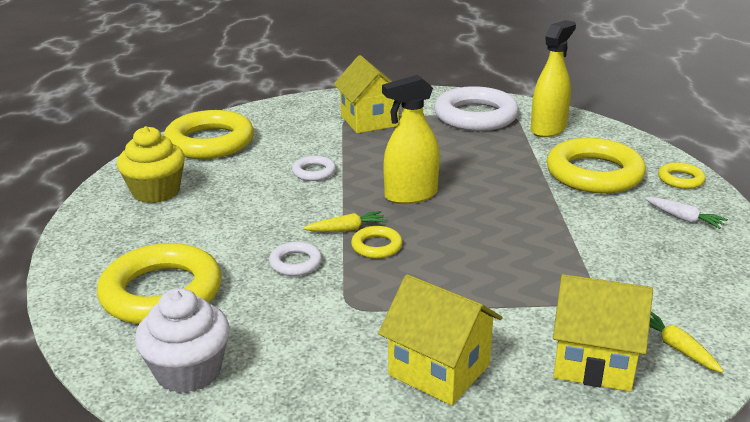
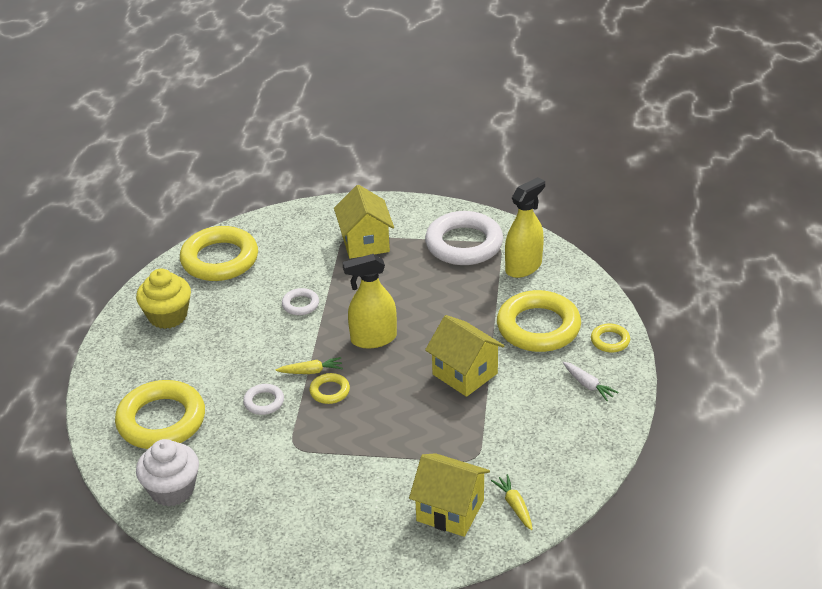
camera: 10 degrees right, 10 degrees up
(439, 370) = (341, 506): yellow house -> yellow house (465, 374)

